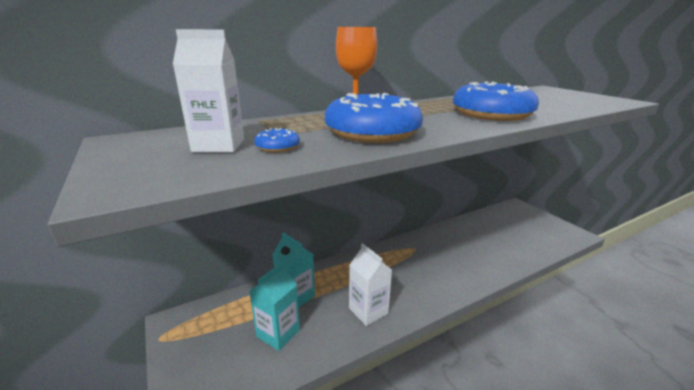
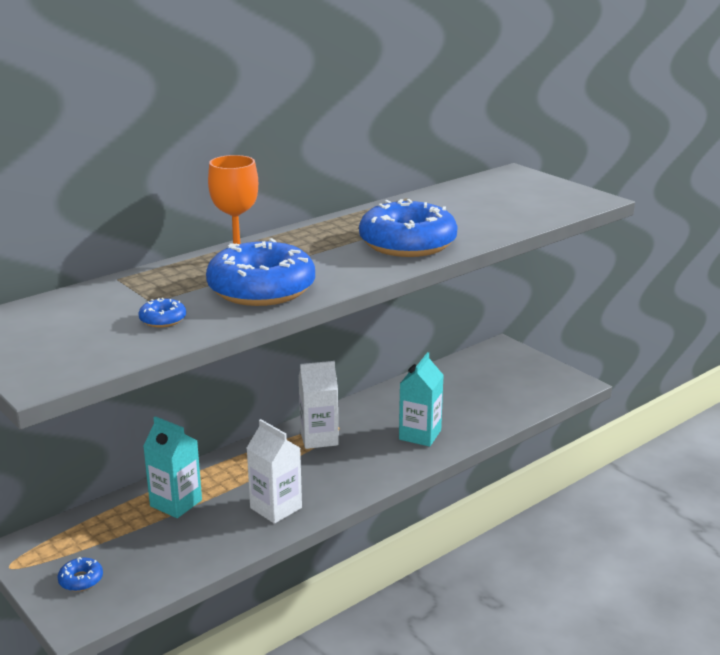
camera: 10 degrees left, 0 degrees up
(204, 362) = (81, 580): none -> blue donut
(219, 145) = (98, 323): white carton -> white carton (319, 438)
(278, 333) = (163, 543): turquoise carton -> turquoise carton (420, 435)

